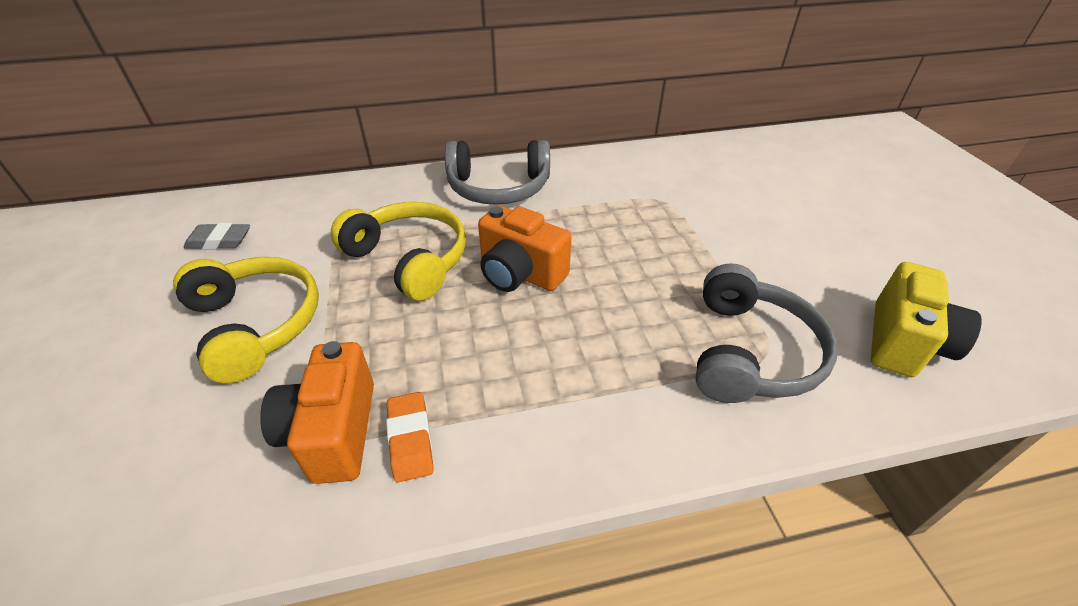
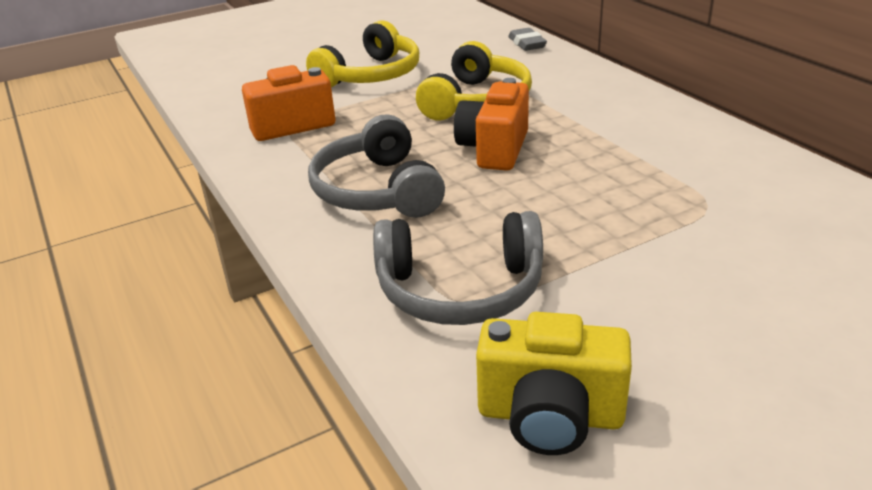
camera: 75 degrees right, 10 degrees down
(219, 241) = (446, 38): grey eraser -> grey eraser (527, 44)
(410, 439) = (293, 150): orange eraser -> none
(498, 187) = (624, 110): grey headphones -> grey headphones (377, 191)

